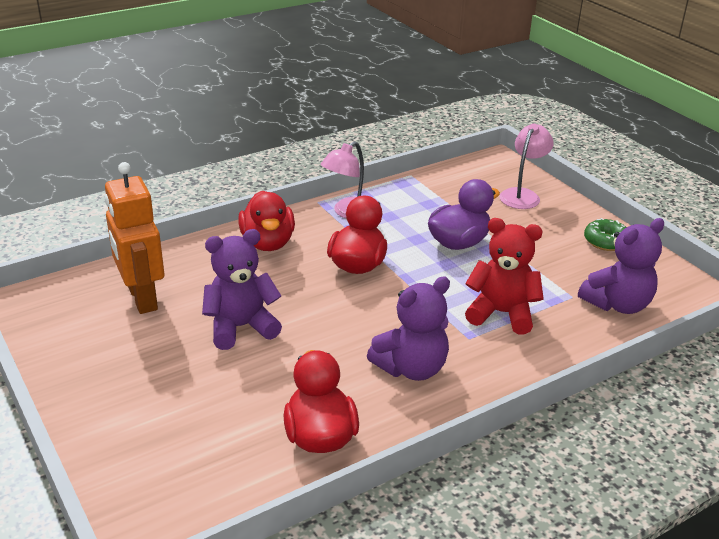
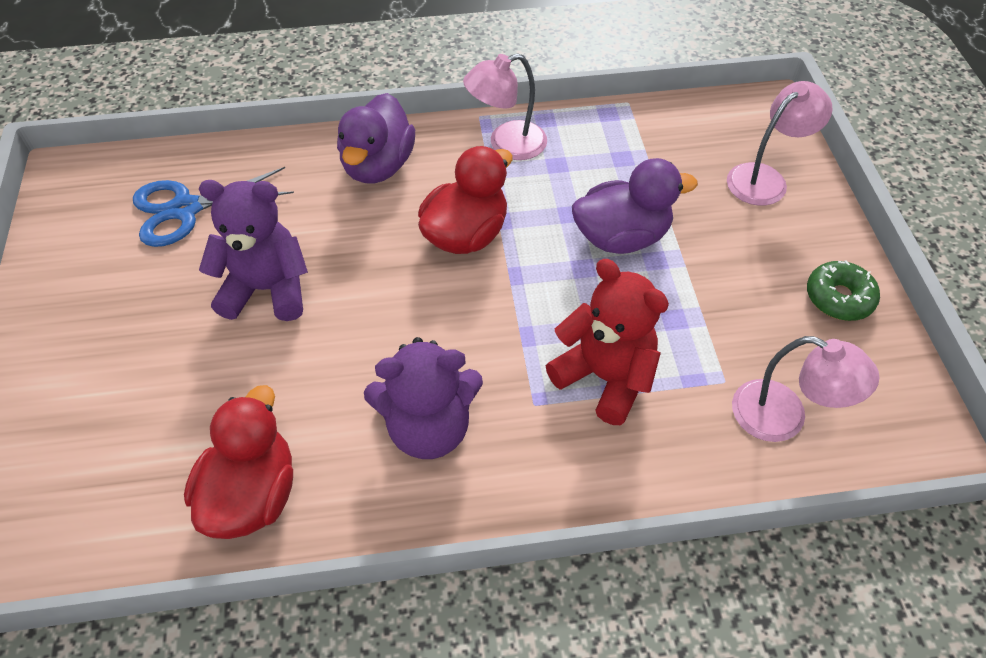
camera: 25 degrees right, 20 degrees up
(142, 298) = (186, 209): orange robot -> blue scissors
(268, 243) = (378, 166): red duck -> purple duck
(617, 304) = (783, 417): purple teddy bear -> pink lamp

